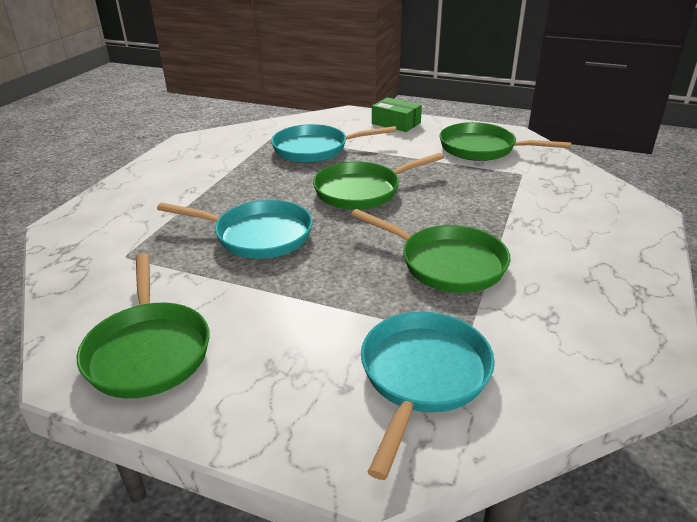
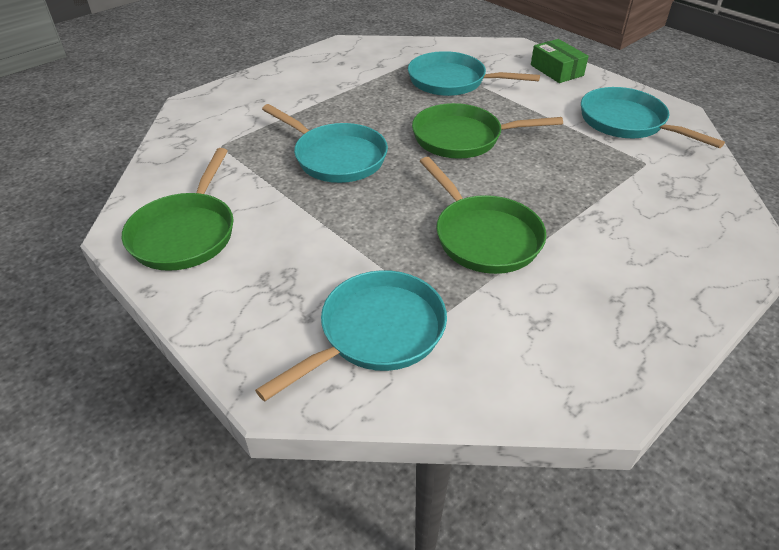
camera: 25 degrees right, 10 degrees up
(482, 149) = (627, 122): green pan -> turquoise pan

